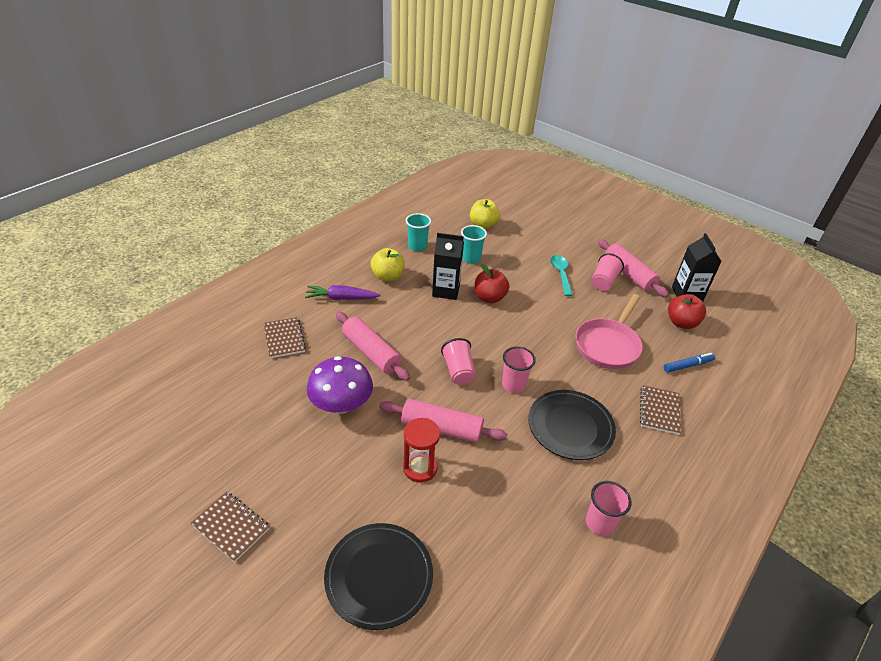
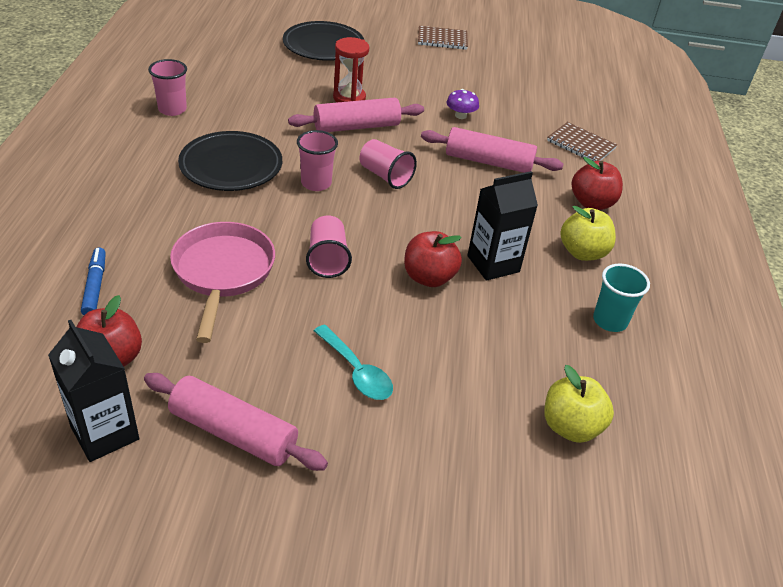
camera: 145 degrees right, 0 degrees up
(341, 298) = (592, 203): purple carrot -> red apple
(341, 404) = (460, 115): purple mushroom -> purple mushroom, size x0.49
(471, 258) = (515, 335): turquoise cup -> none
(603, 281) = (275, 390): pink cup -> pink cup (327, 259)
(659, 411) = (130, 214): brown notebook -> none
(687, 365) = (95, 286): blue marker -> blue marker turned 135 degrees clockwise

